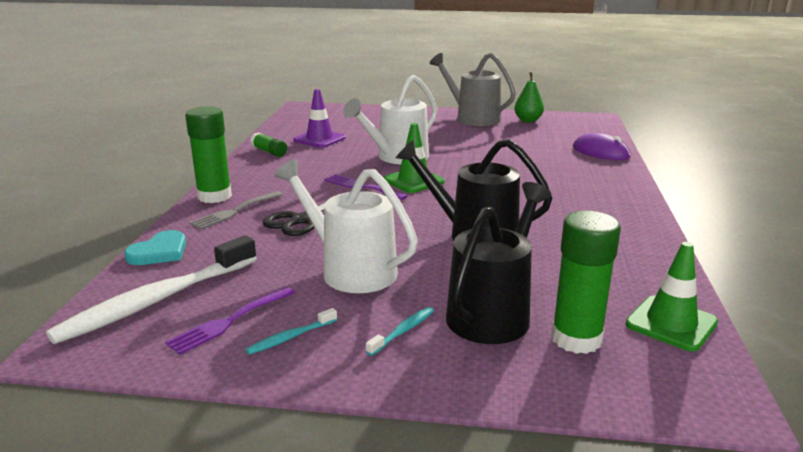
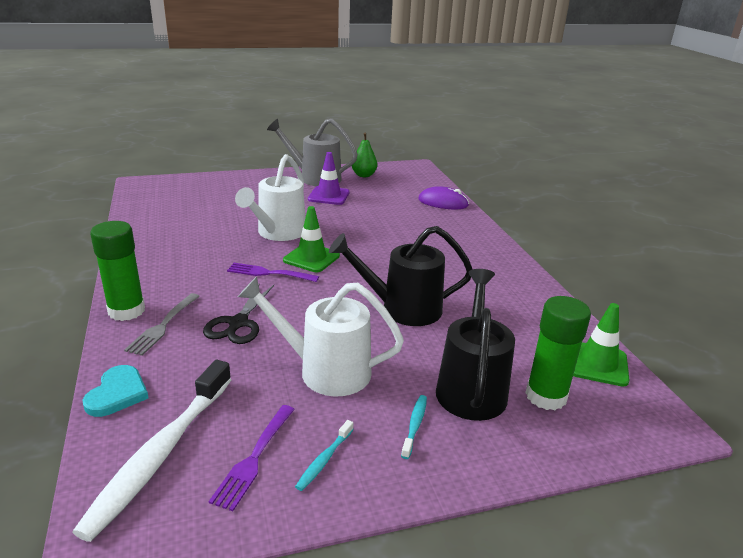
camera: 25 degrees left, 5 degrees up
(269, 152) = (145, 245): green glue stick -> none
(319, 139) = (187, 221): purple traffic cone -> purple traffic cone (328, 196)

